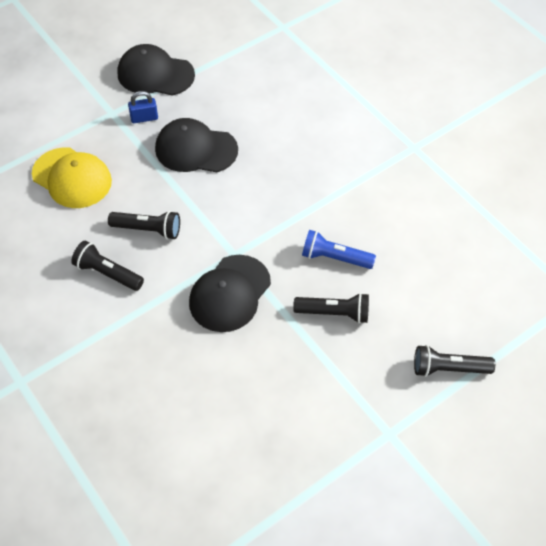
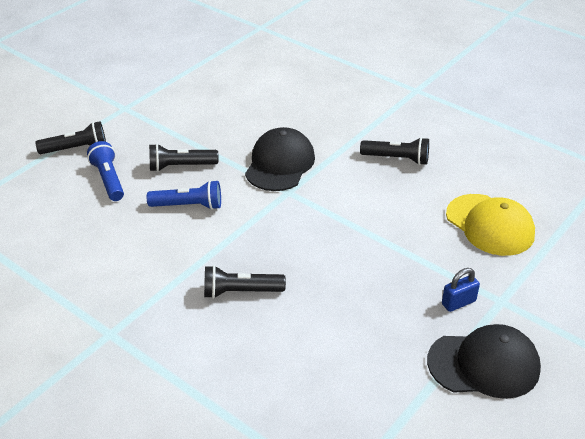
camera: 165 degrees right, 15 degrees down
(72, 178) = (490, 225): yellow cap -> yellow cap turned 150 degrees counterclockwise
(148, 230) = (381, 196): black flashlight -> black flashlight (240, 292)
(196, 149) = (376, 279): black cap -> none
(412, 311) = (108, 179): none -> blue flashlight

